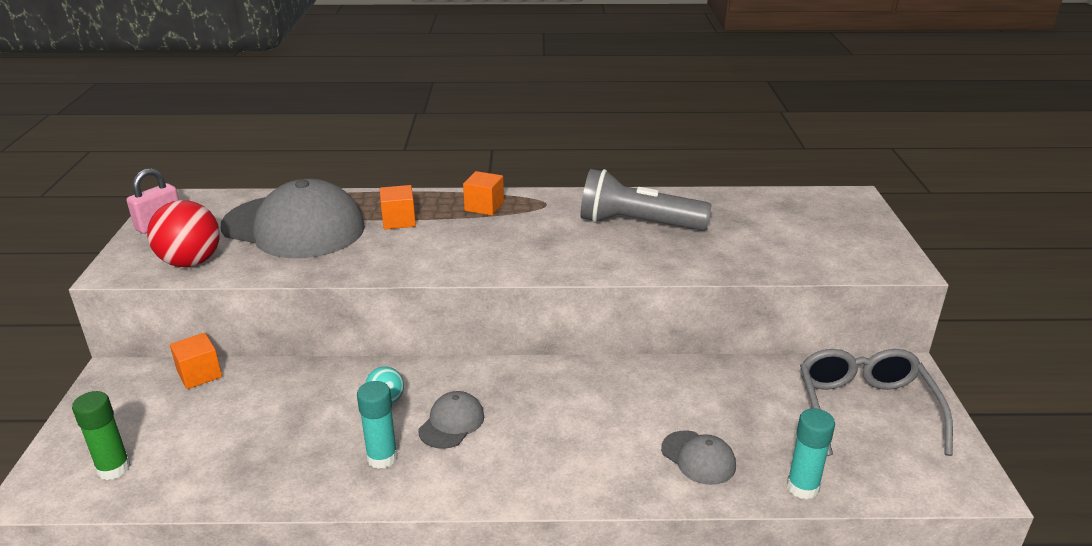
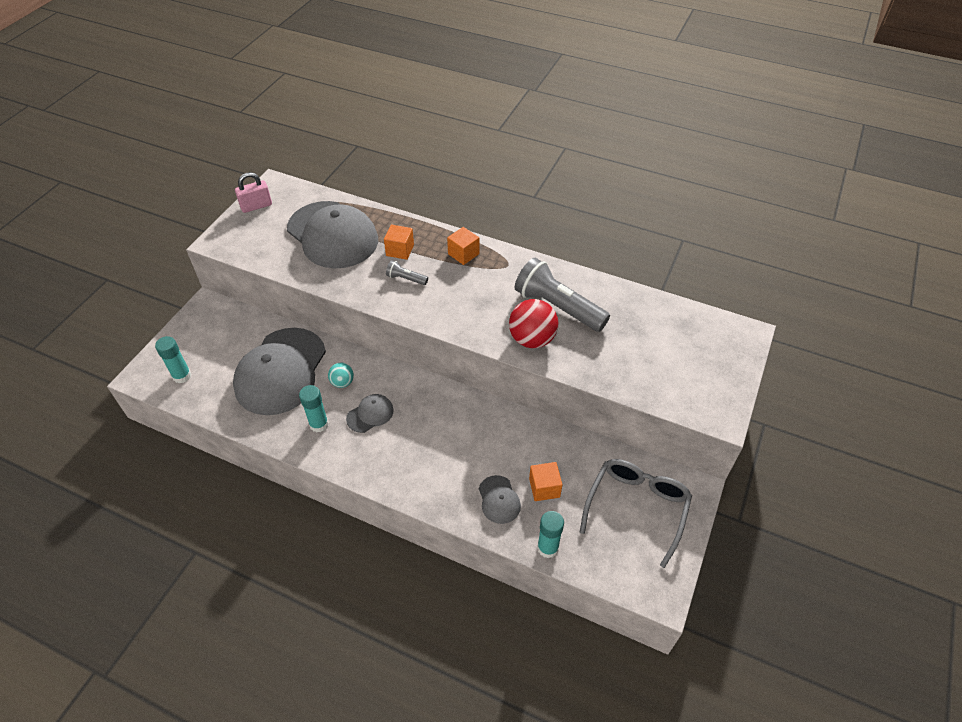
camera: 25 degrees right, 20 degrees up
(114, 469) = (182, 376): green glue stick -> turquoise glue stick
(191, 262) = (259, 248): red ball -> red ball (532, 339)
(199, 374) = (251, 322): orange cube -> orange cube (544, 488)
(282, 415) = (281, 371): none -> grey cap
(428, 243) = (406, 279): none -> grey flashlight

